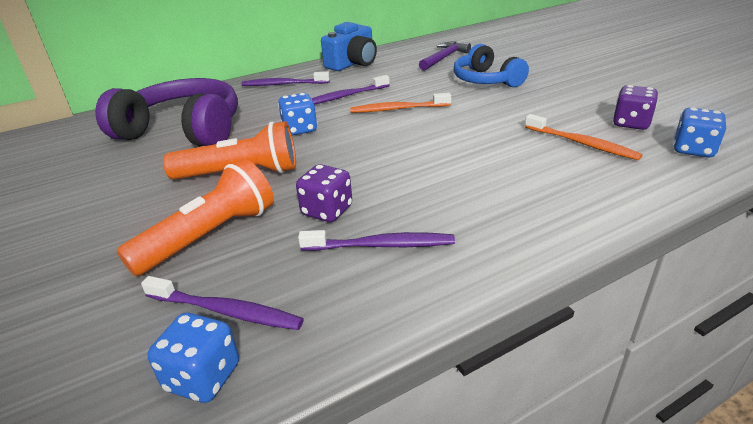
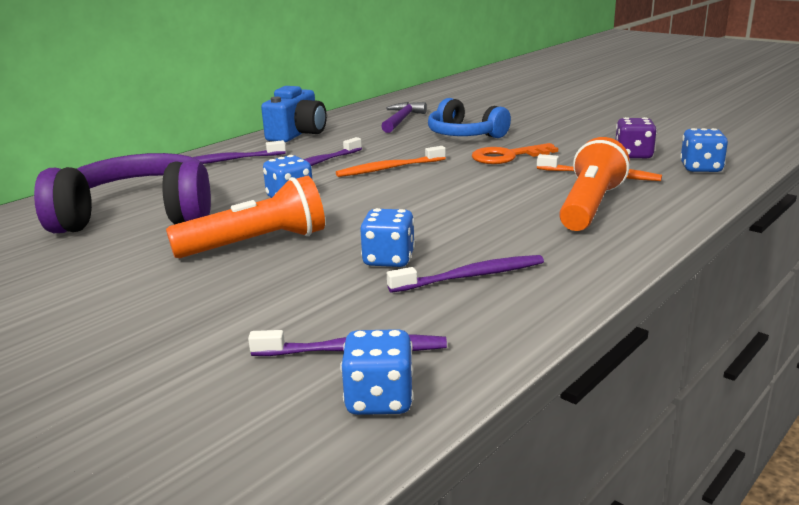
camera: 20 degrees left, 10 degrees down
(209, 236) = (273, 299): orange flashlight -> orange flashlight (590, 206)
(327, 211) = (389, 259): purple dice -> blue dice
(508, 109) = (507, 156): none -> orange key

